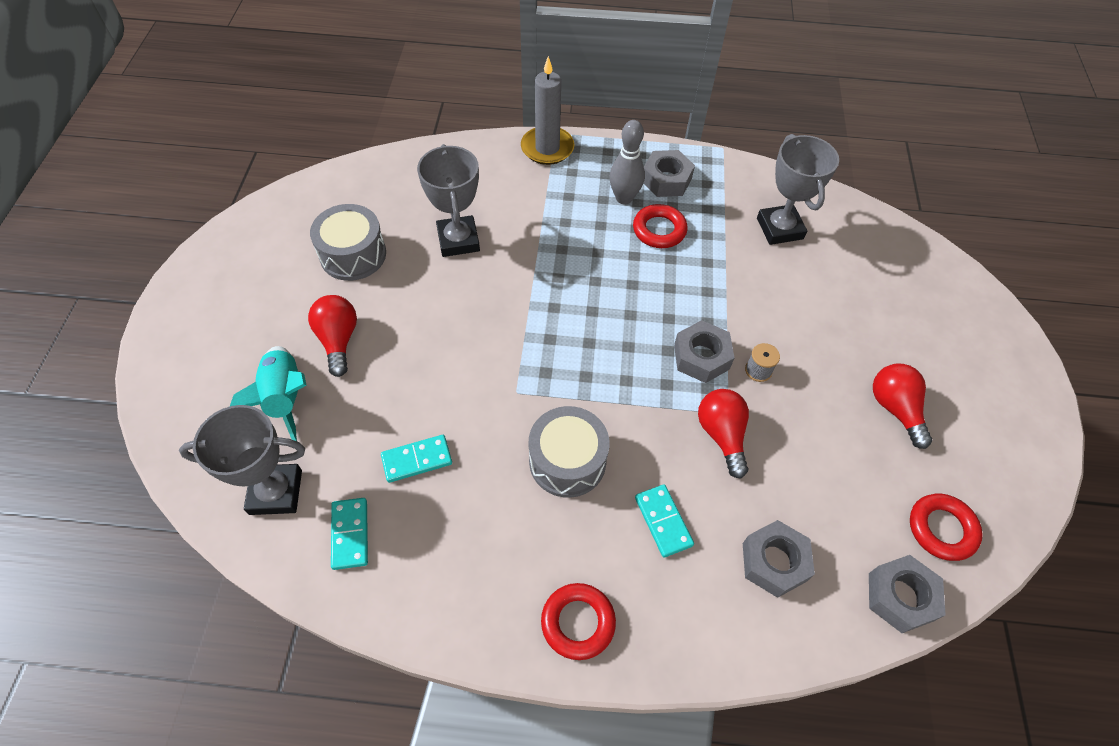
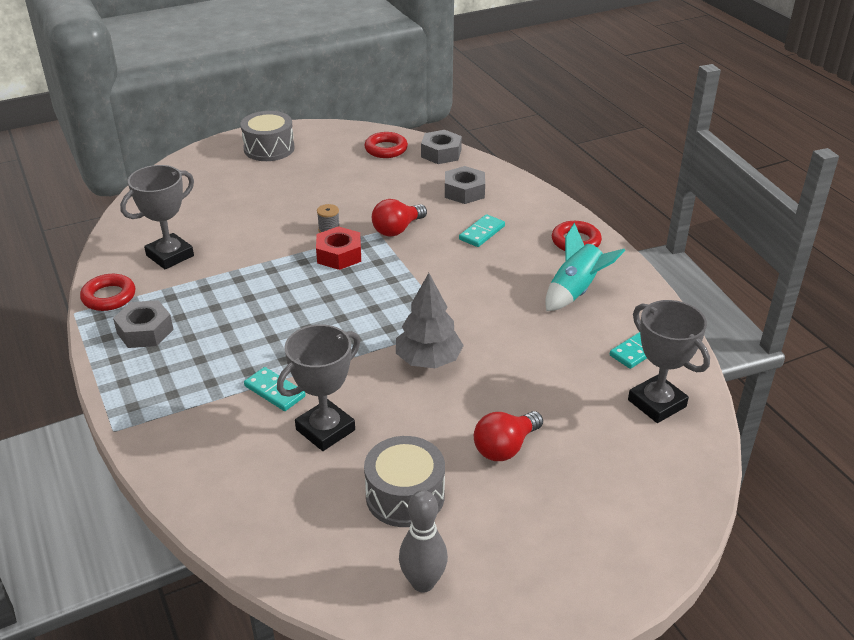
camera: 120 degrees left, 20 degrees down
(285, 398) = (588, 446): turquoise rocket -> turquoise rocket (576, 291)
(417, 459) = (555, 347): turquoise domino -> turquoise domino (274, 391)
(482, 345) = (428, 360): none -> grey tree
(547, 148) = (143, 427): grey candle -> none
(567, 461) = (482, 281): grey drum -> grey drum (269, 148)
(624, 198) = (189, 348): grey bowling pin -> grey bowling pin (423, 582)
(659, 230) = (217, 314): red ring -> red ring (109, 297)
(701, 357) = (339, 255): grey nut -> red nut
(895, 409) = (313, 176): red light bulb -> none

